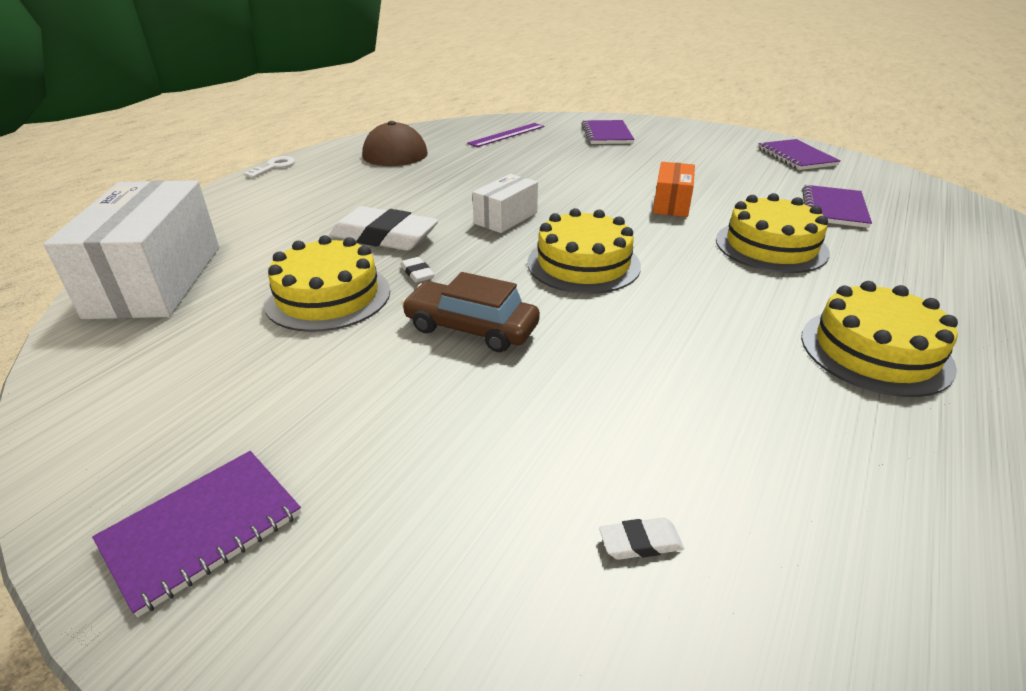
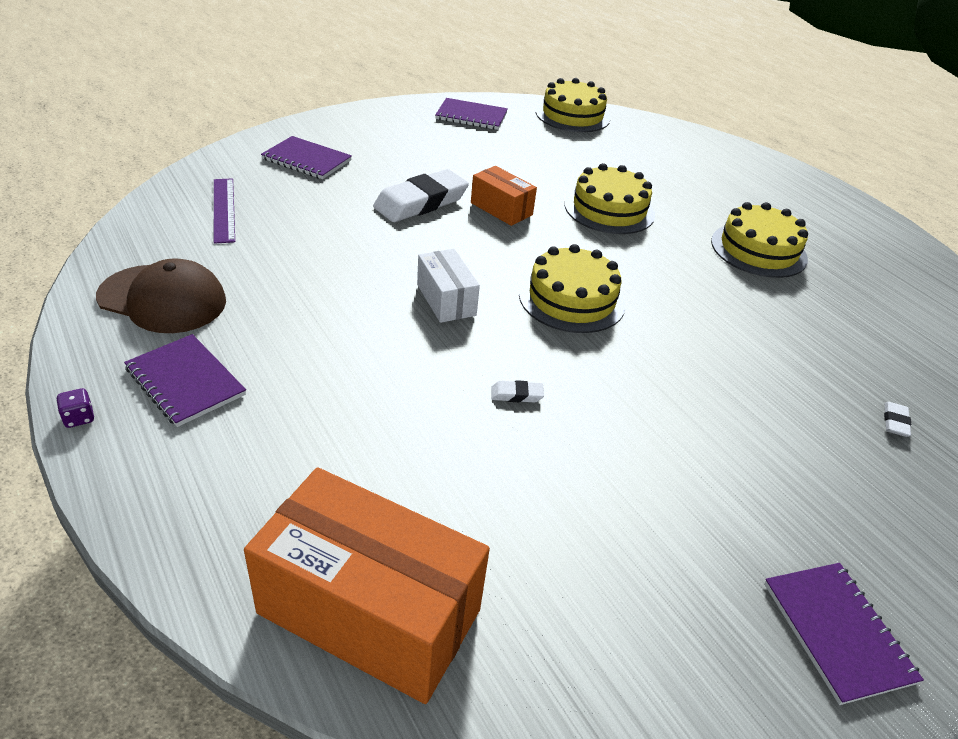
camera: 65 degrees left, 5 degrees up
(156, 280) = (369, 612): white box -> orange box
(274, 167) = (79, 418): white key -> purple dice
(328, 296) = (520, 469): yellow cake -> yellow cake (572, 115)
(384, 236) = (416, 389): white eraser -> white eraser (421, 202)
(471, 328) = (636, 398): brown car -> none
(834, 208) = (574, 156): purple notebook -> purple notebook (186, 382)

